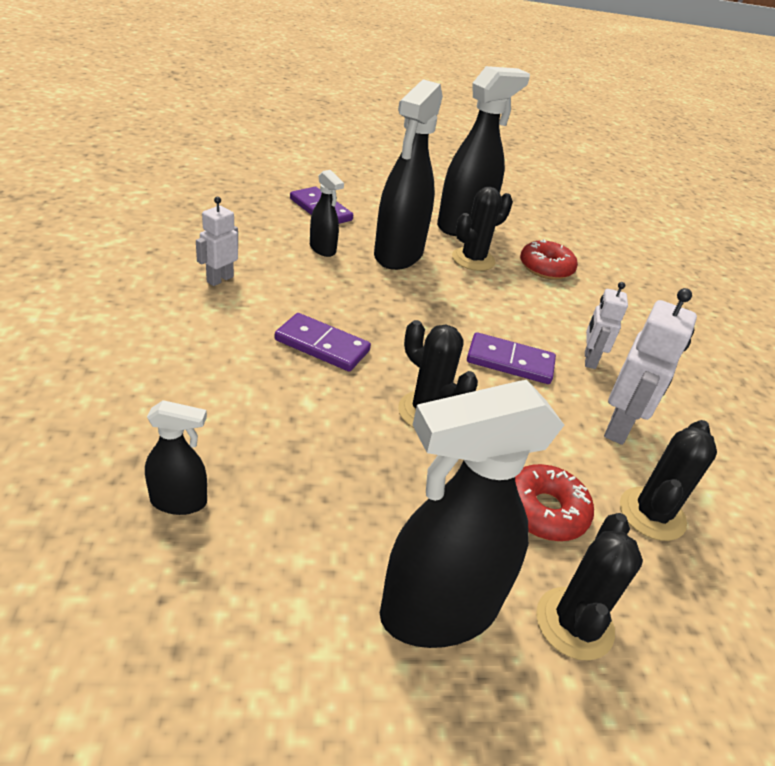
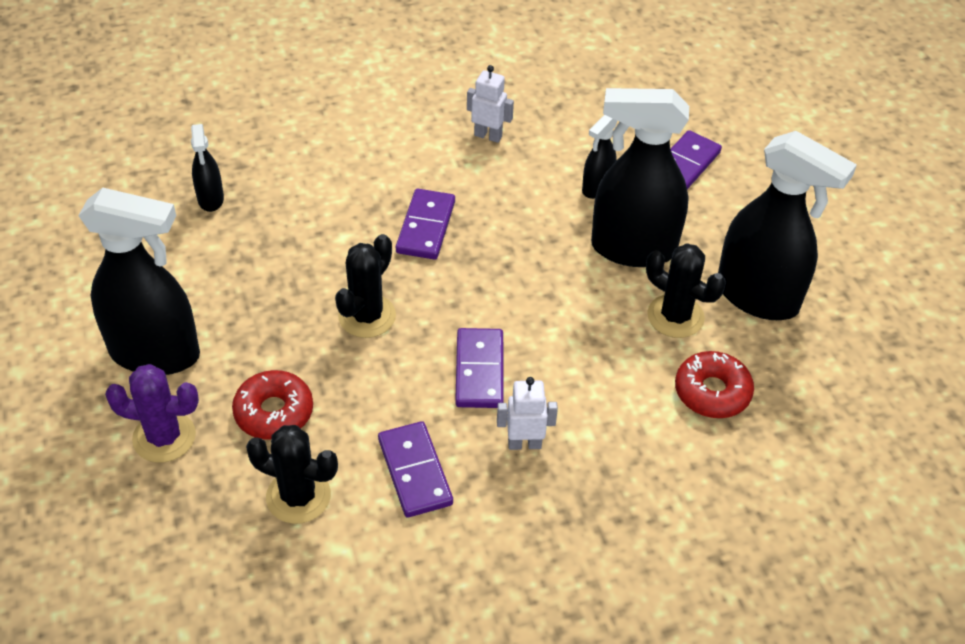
camera: 80 degrees right, 10 degrees up
(438, 611) = (156, 354): black spray bottle -> black spray bottle turned 135 degrees clockwise
(574, 623) = (164, 437): black cactus -> purple cactus
(619, 427) = (414, 472): white robot -> purple domino

